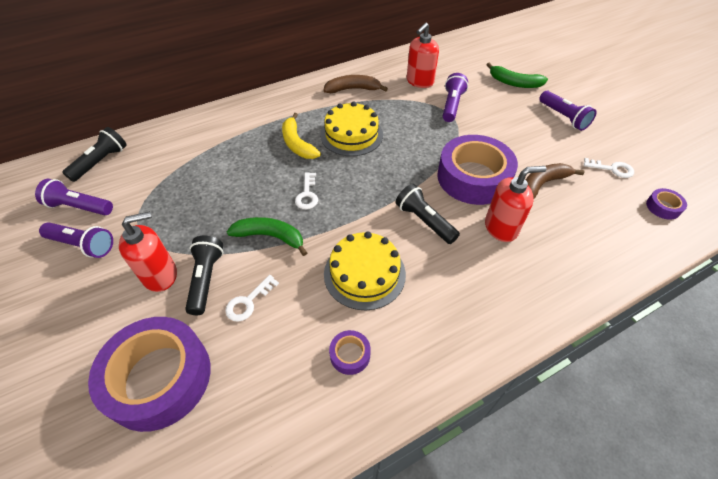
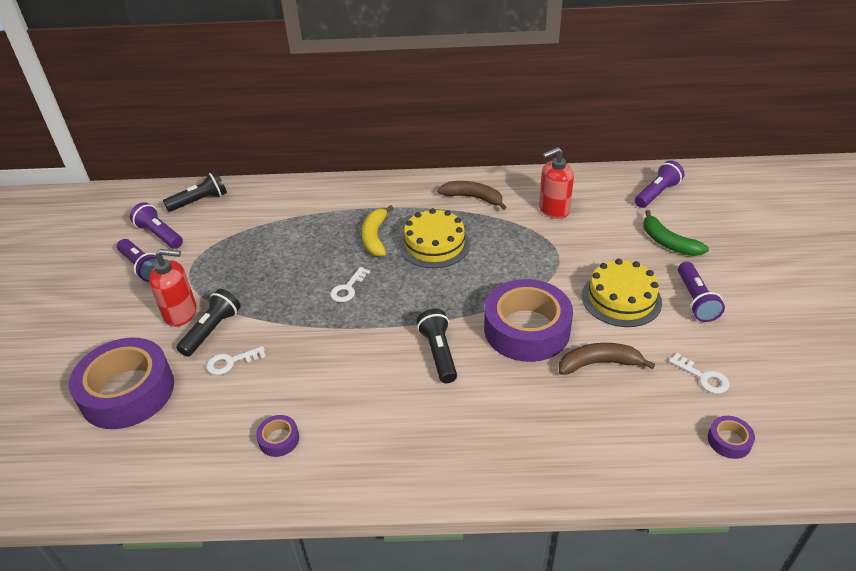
camera: 30 degrees right, 10 degrees down
(270, 237) = (288, 315): green banana -> none
(364, 273) = (344, 378): yellow cake -> yellow cake (621, 299)
(451, 105) = (568, 246): purple flashlight -> purple flashlight (657, 193)
(501, 228) = (512, 389): red soap dispenser -> none

